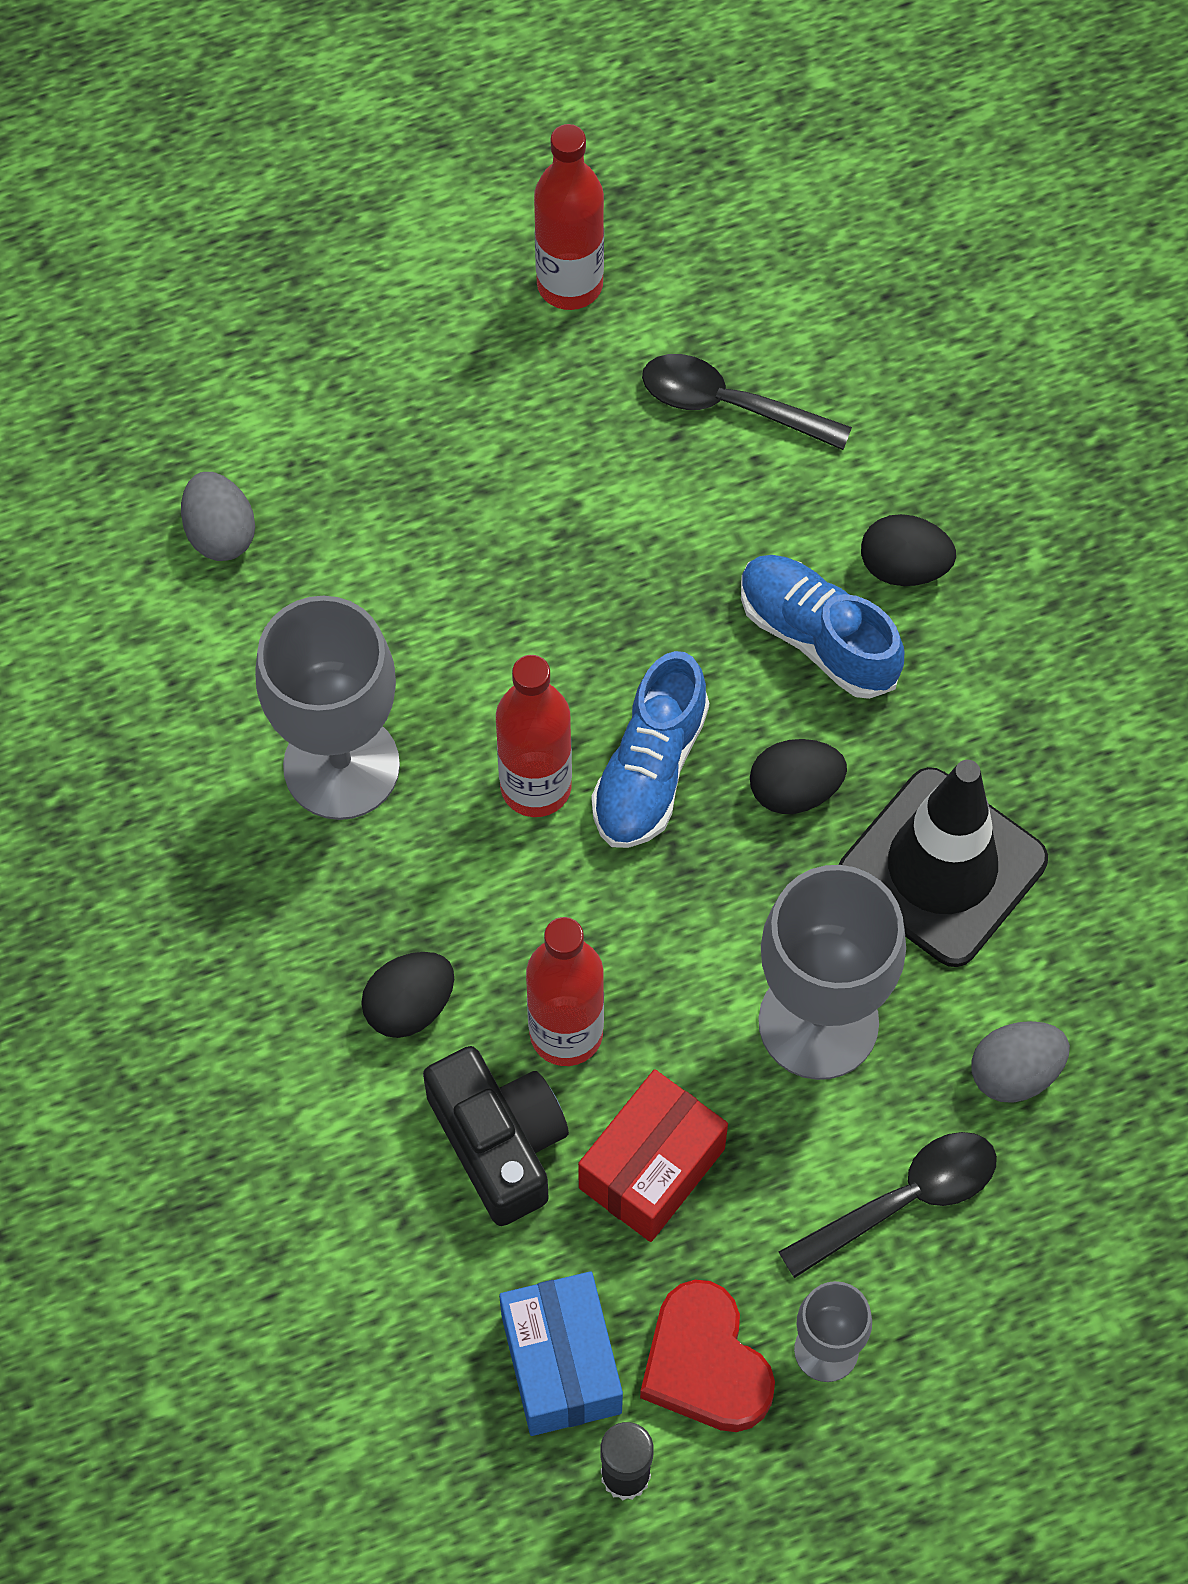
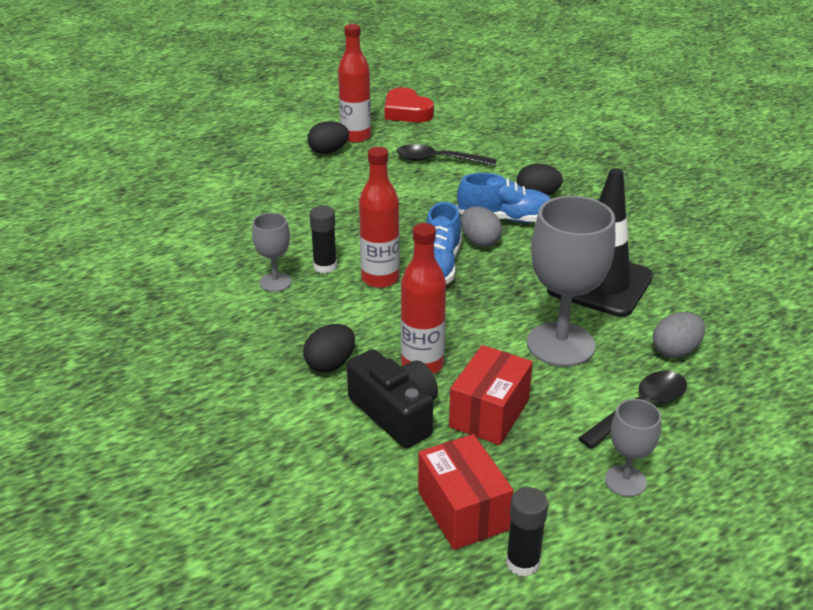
camera: 10 degrees left, 30 degrees down
(220, 533) = (202, 216): grey egg -> grey egg (479, 242)
(341, 766) = (275, 282): grey goblet -> grey goblet, size x0.51
(439, 733) = (325, 266): none -> black glue stick
(561, 1364) = (463, 510): blue box -> red box
(705, 1364) = (553, 498): red heart -> red heart (406, 112)
(795, 790) = (514, 266): black egg -> black egg (328, 151)
(817, 637) = (505, 219): blue shoe -> blue shoe turned 150 degrees clockwise

